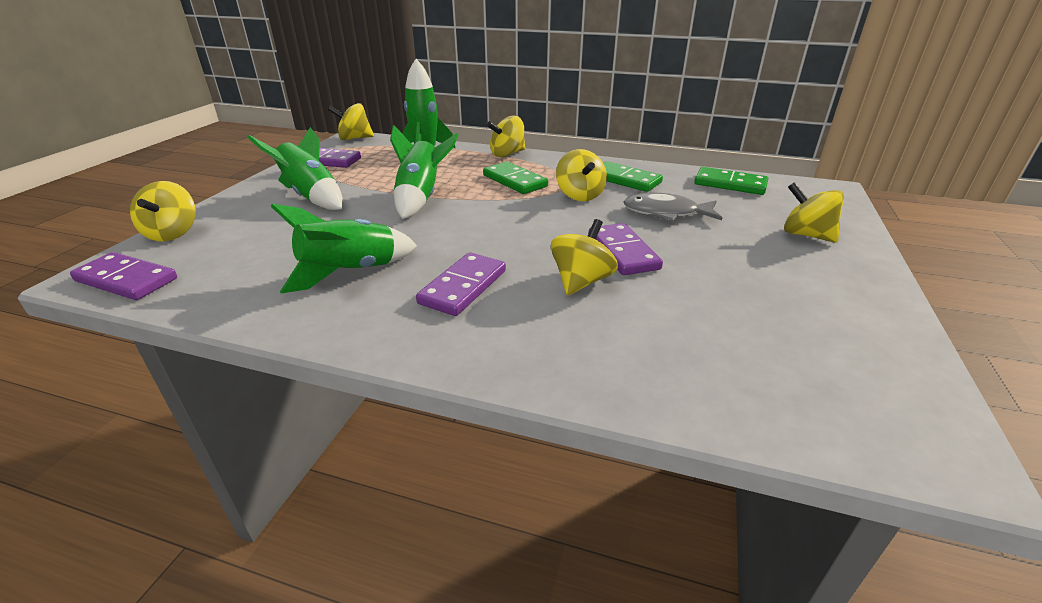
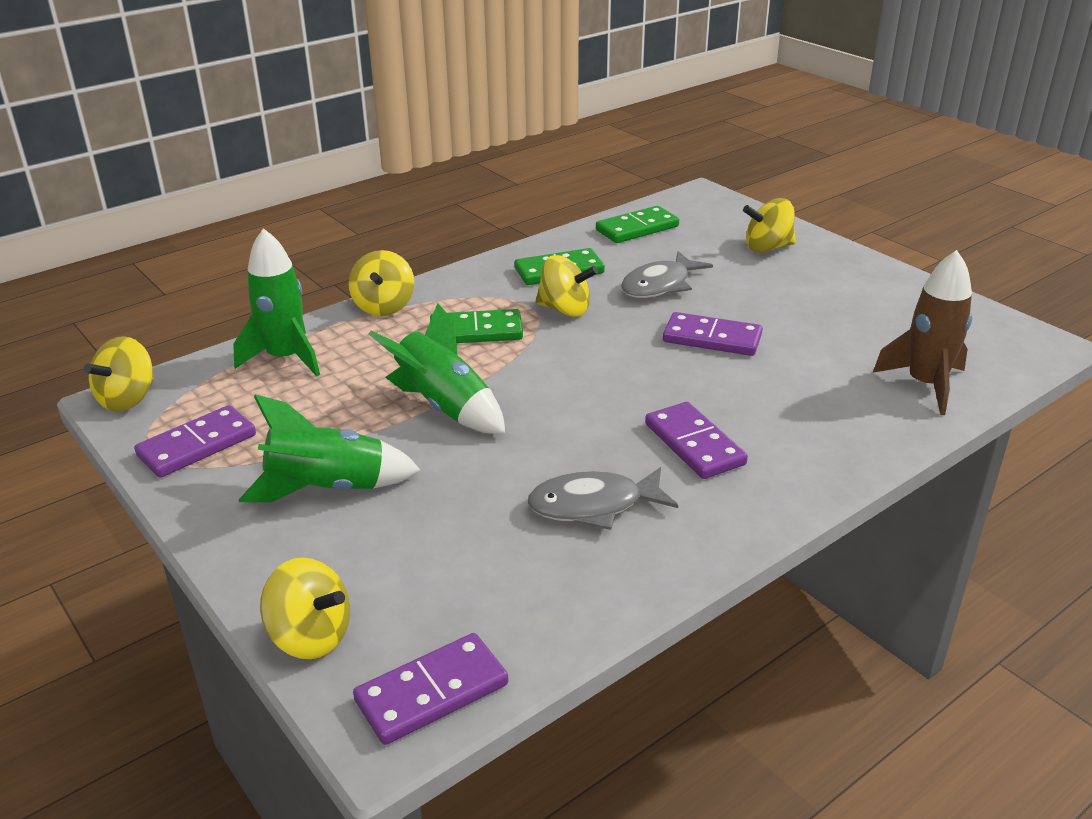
camera: 55 degrees left, 0 degrees up
(350, 272) = (594, 506): green rocket -> grey fish
(581, 281) = (743, 379): yellow spinning top -> none
(710, 382) = (925, 385): none -> brown rocket

